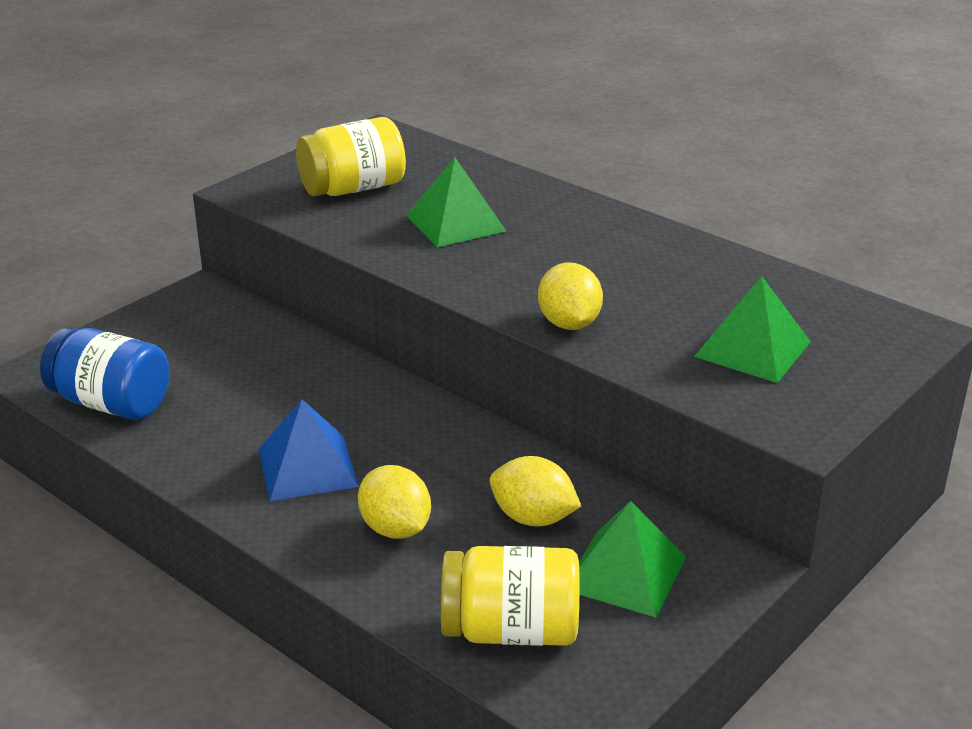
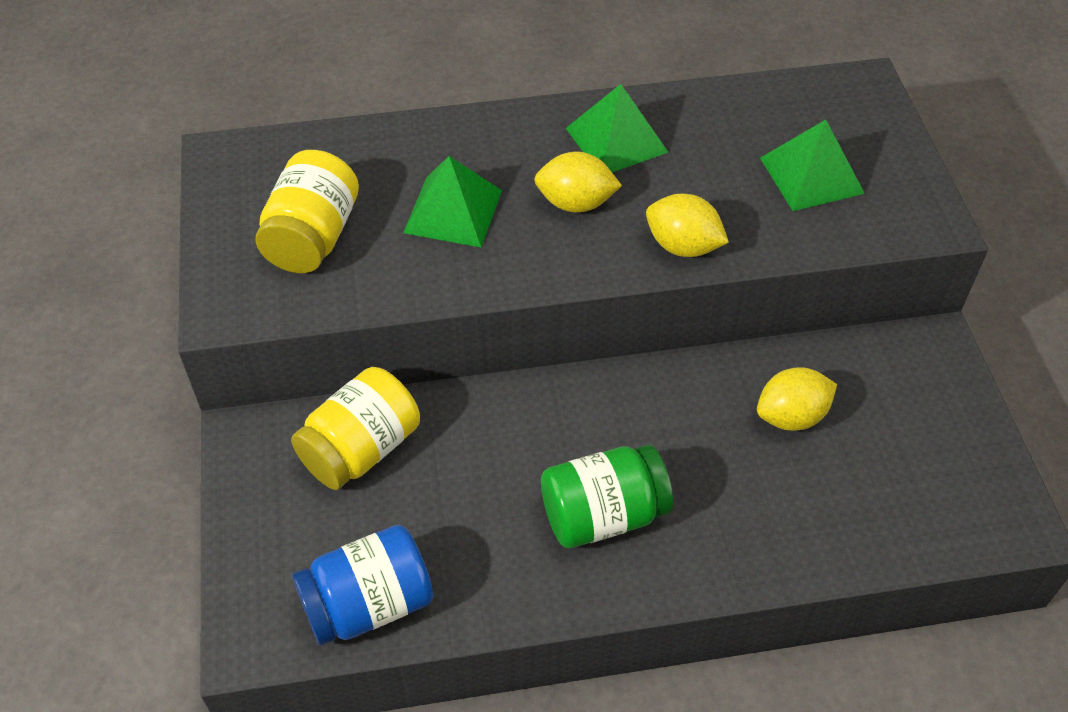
camera: 50 degrees left, 20 degrees up
(307, 467) = (603, 515): blue pyramid -> green jar
(395, 529) = (734, 506): yellow lemon -> yellow lemon (575, 203)
(511, 630) = (906, 511): yellow jar -> yellow jar (361, 449)
(625, 572) = (894, 407): green pyramid -> green pyramid (616, 140)

